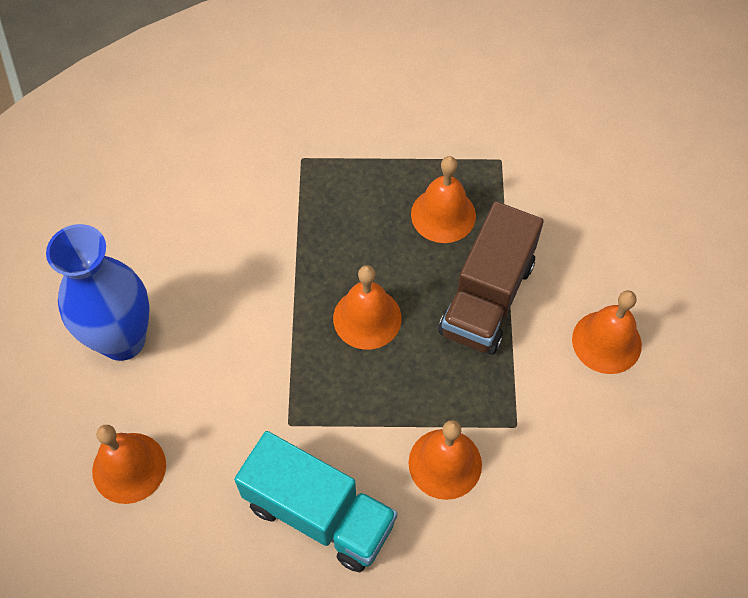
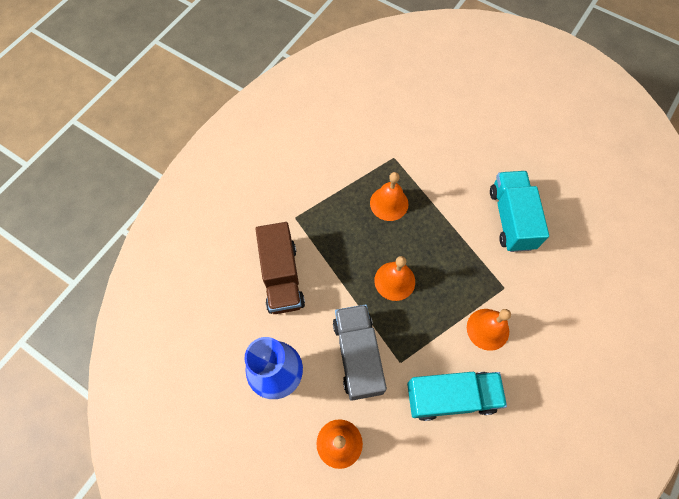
camera: 35 degrees left, 5 degrees up
(240, 379) = (358, 356): none -> grey truck
(487, 297) = (442, 232): brown truck -> brown truck (282, 277)
(606, 342) = (511, 219): orange bell -> turquoise truck

